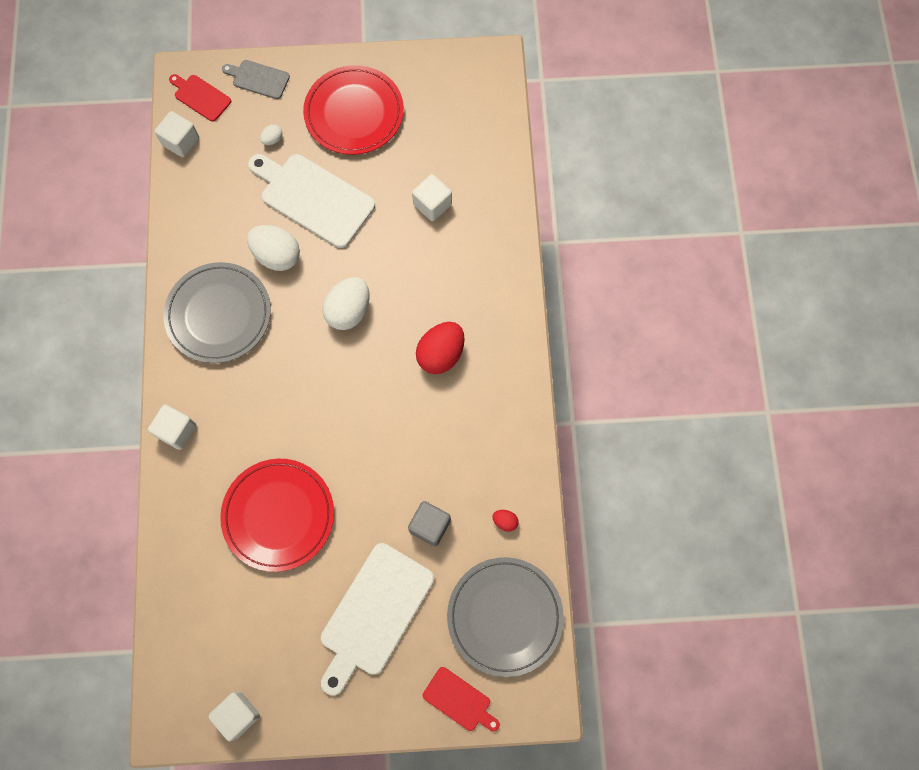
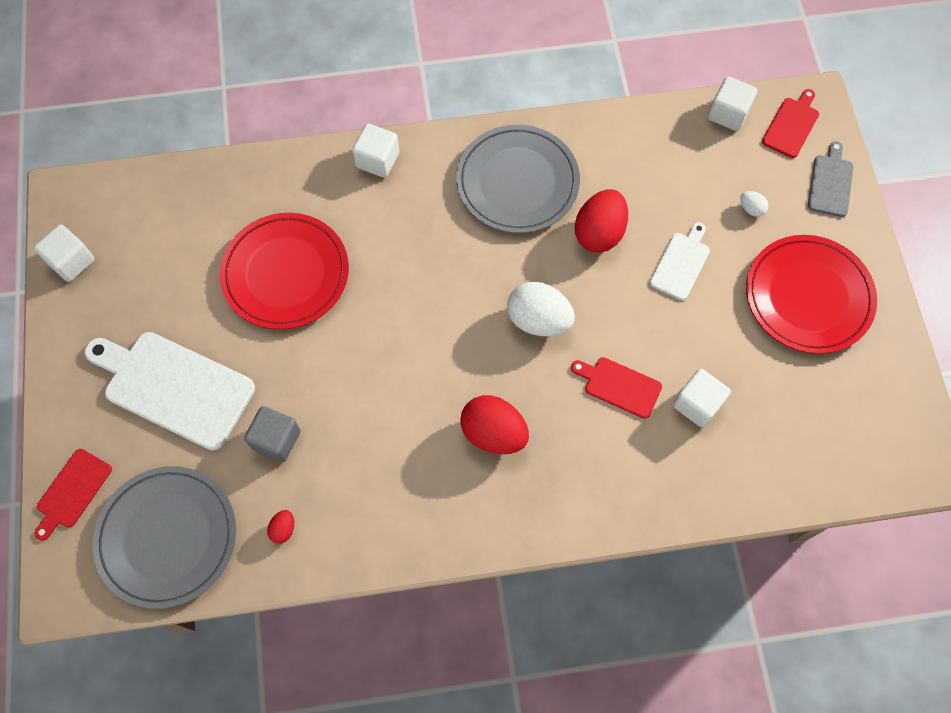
camera: 85 degrees right, 5 degrees down
(277, 255) = (599, 233): white egg -> red egg
(313, 198) = (681, 263): white cutting board -> white cutting board, size x0.52
(412, 257) = (619, 386): none -> red cutting board

